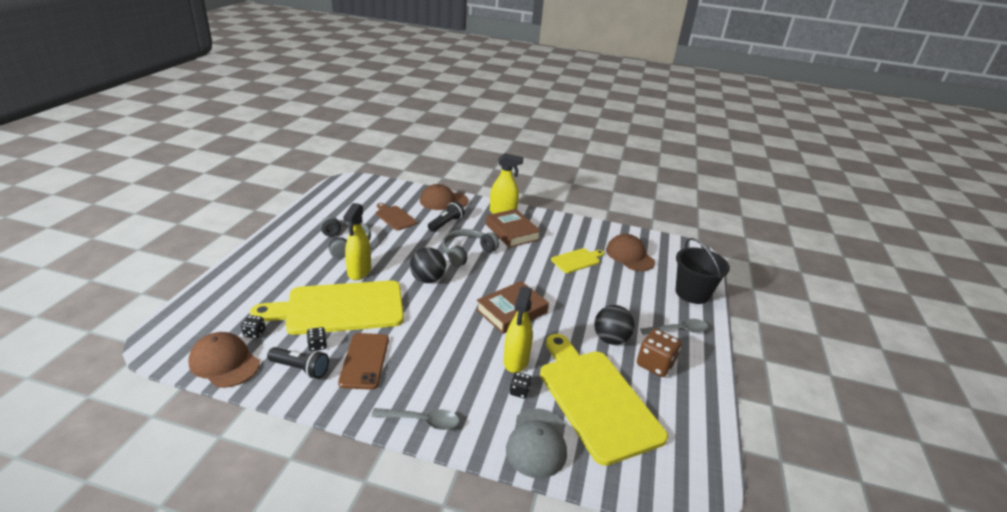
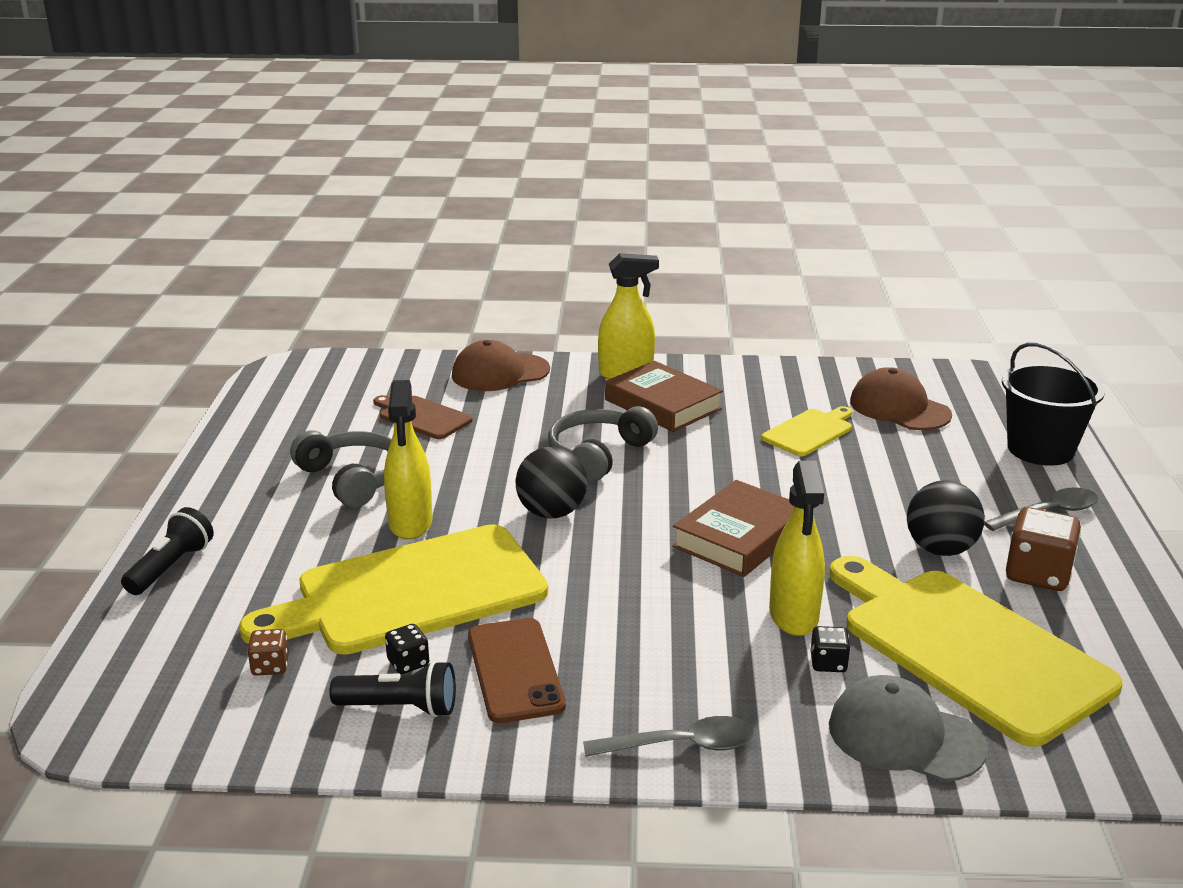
camera: 10 degrees left, 5 degrees down
(224, 362) = (242, 727): brown cap -> none
(254, 333) = (270, 666): black dice -> brown dice
(446, 223) = (529, 411): black flashlight -> black flashlight (171, 567)
(537, 443) = (905, 736): grey cap -> grey cap turned 120 degrees clockwise

